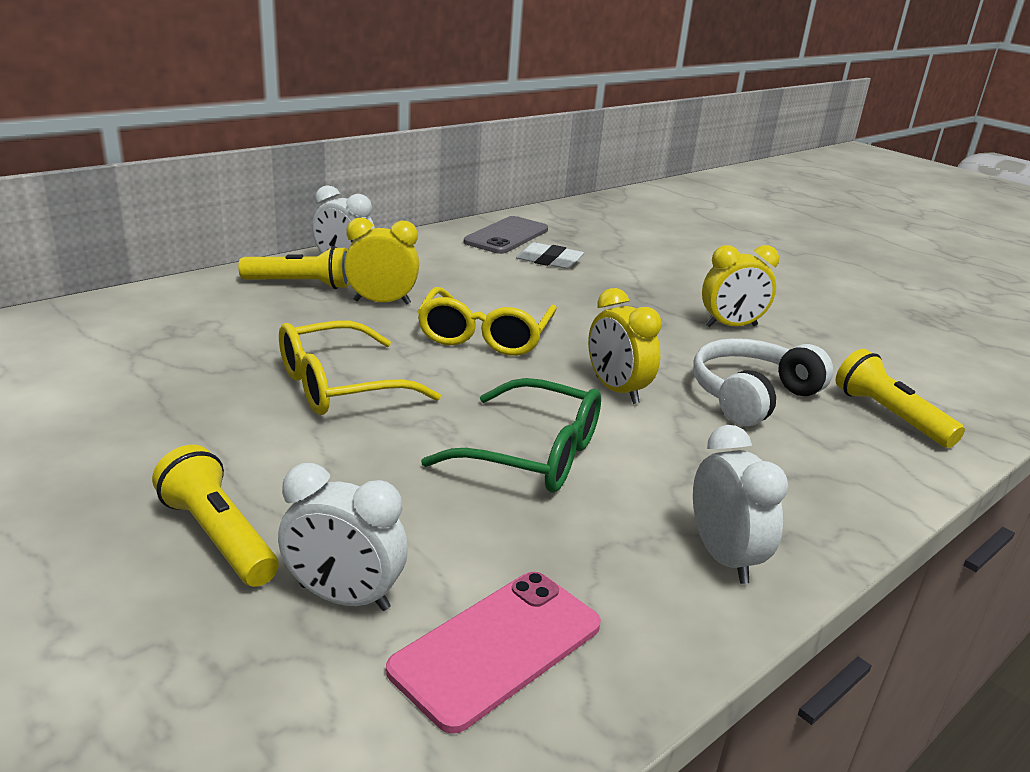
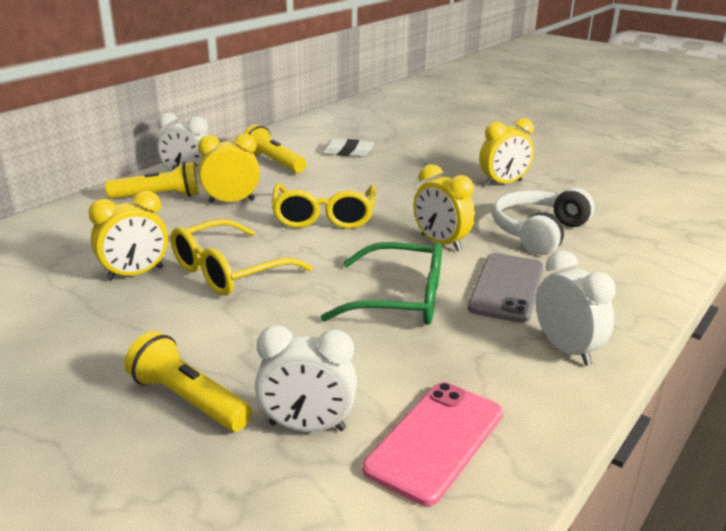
camera: 10 degrees left, 0 degrees up
(230, 372) = (135, 274): none -> yellow clock
(506, 236) = (306, 137): grey phone -> grey phone (507, 288)
(889, 416) = (638, 232): yellow flashlight -> yellow flashlight (273, 162)

